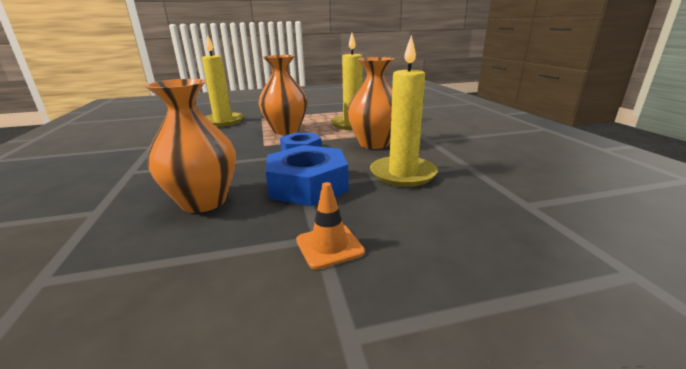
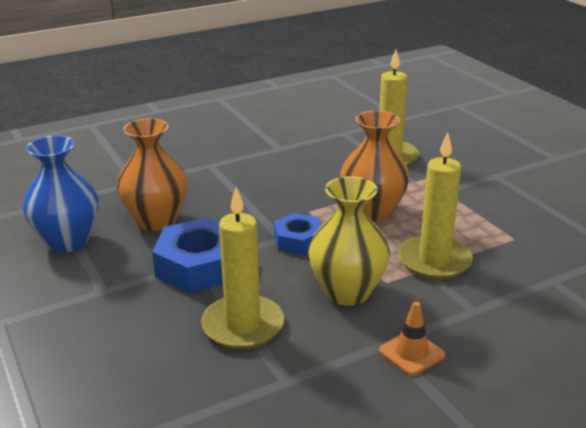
camera: 75 degrees right, 5 degrees up
(178, 264) = (68, 241): none -> blue vase
(329, 246) = (89, 298): orange traffic cone -> orange traffic cone (411, 353)
(374, 144) = (347, 292): orange vase -> yellow vase

